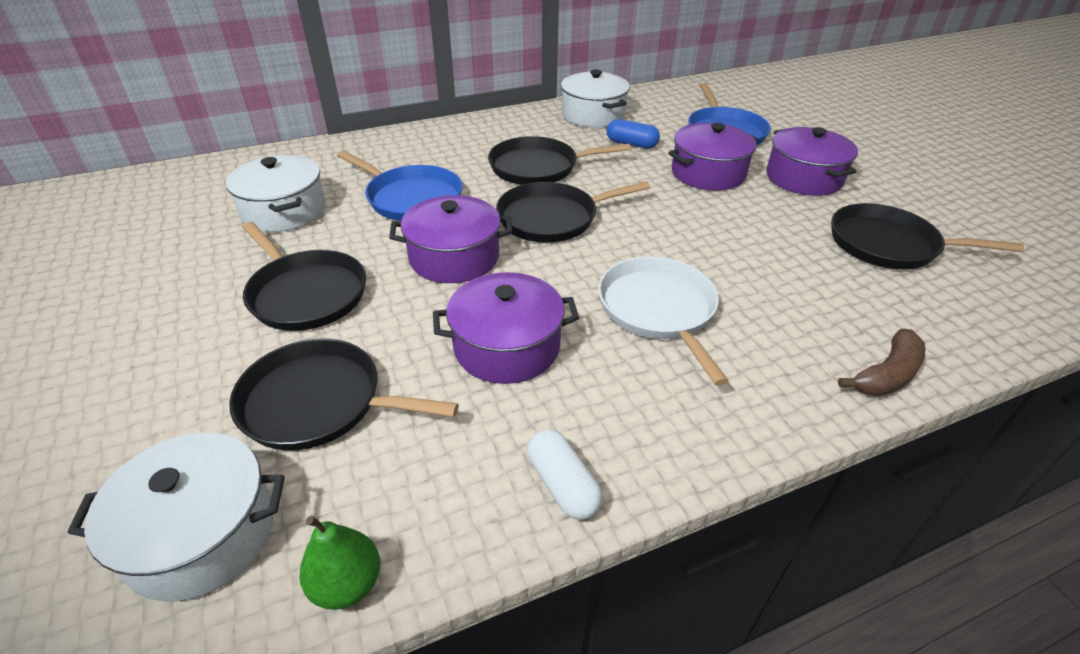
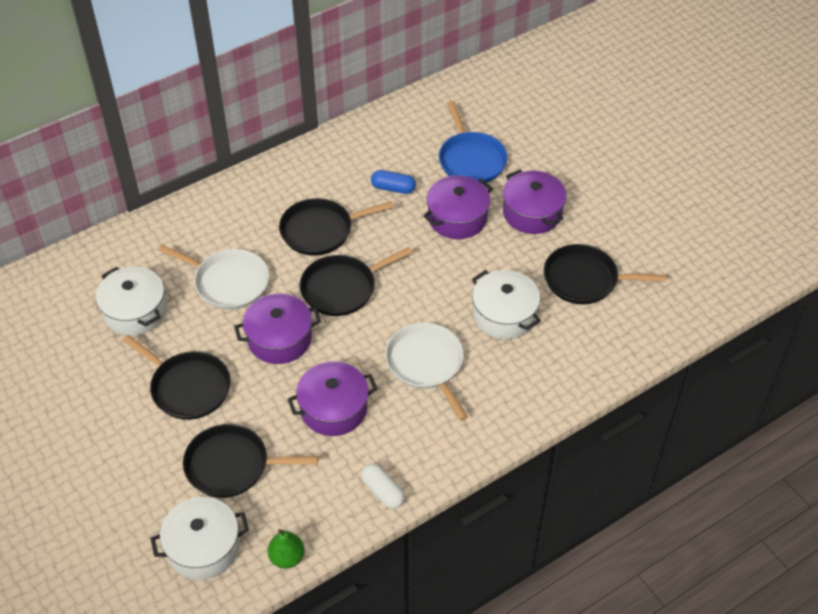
camera: 10 degrees left, 10 degrees up
(411, 198) = (228, 282): blue pan -> white pan
(593, 115) = (355, 150): white pot -> white pot (504, 315)
(886, 375) = (564, 392): brown banana -> none

